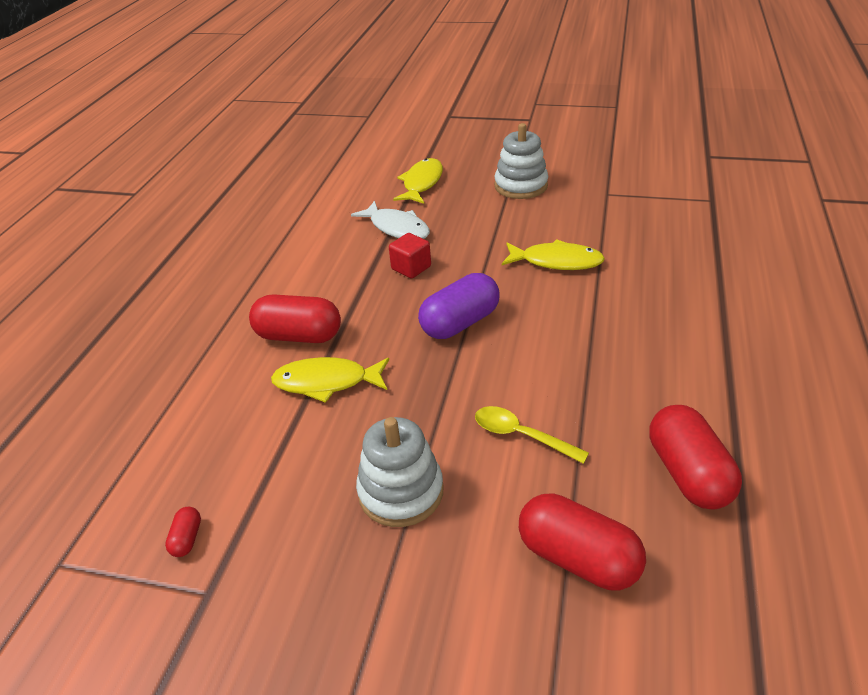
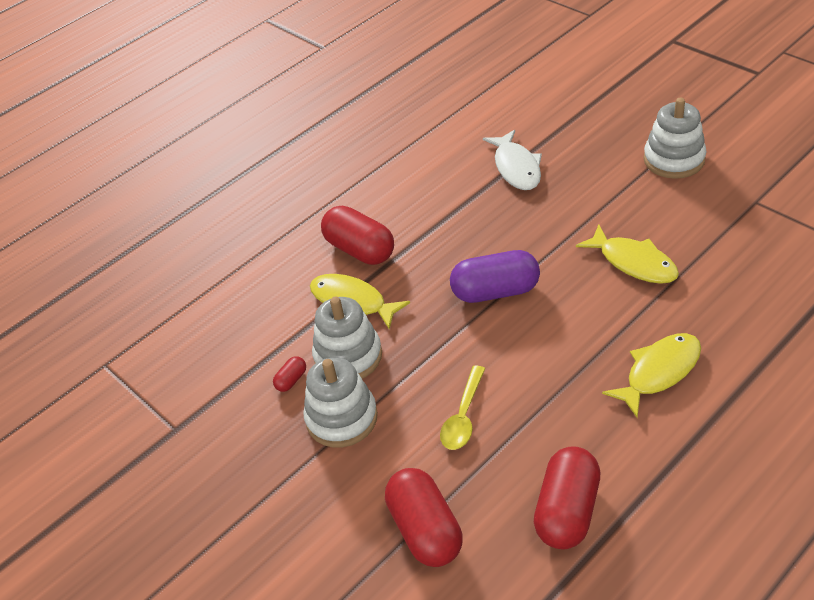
camera: 35 degrees right, 5 degrees up
(187, 539) = (185, 384): red capsule -> red capsule (291, 380)
(361, 431) = (348, 356): none -> white stacking toy
(411, 268) = (496, 217): red cube -> none
(422, 183) = (578, 122): yellow fish -> yellow fish (659, 372)
(522, 435) = (463, 416): yellow spoon -> yellow spoon turned 135 degrees counterclockwise

